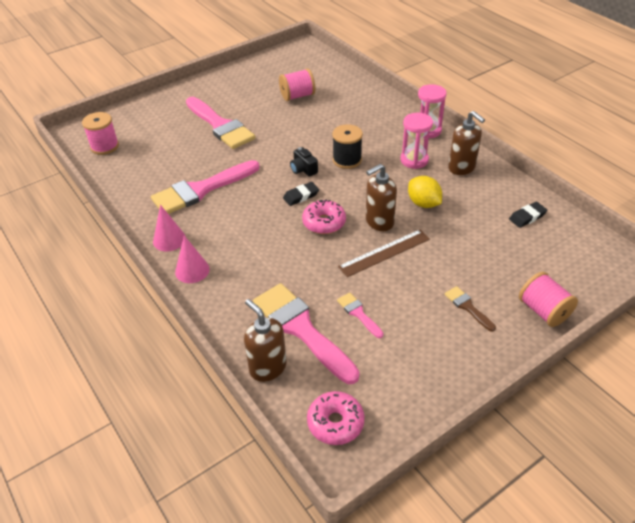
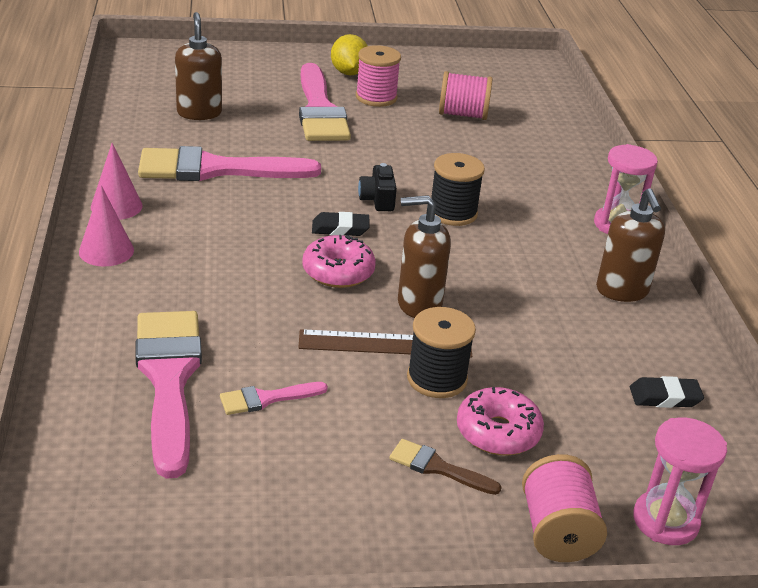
camera: 25 degrees right, 10 degrees down
(104, 146) = (151, 79): pink spool -> pink spool (376, 97)
(267, 367) = (76, 402): brown soap dispenser -> brown soap dispenser (199, 113)
(335, 423) = (90, 511): pink donut -> pink donut (498, 432)
(358, 313) = (266, 399): pink brush -> pink brush turned 105 degrees counterclockwise
(414, 160) = (555, 252): pink hourglass -> pink hourglass (665, 521)
(423, 203) = (511, 310): yellow lemon -> yellow lemon (349, 73)
(425, 259) = (437, 378): none -> black spool
(467, 307) = (437, 467): brown brush -> brown brush turned 60 degrees counterclockwise

